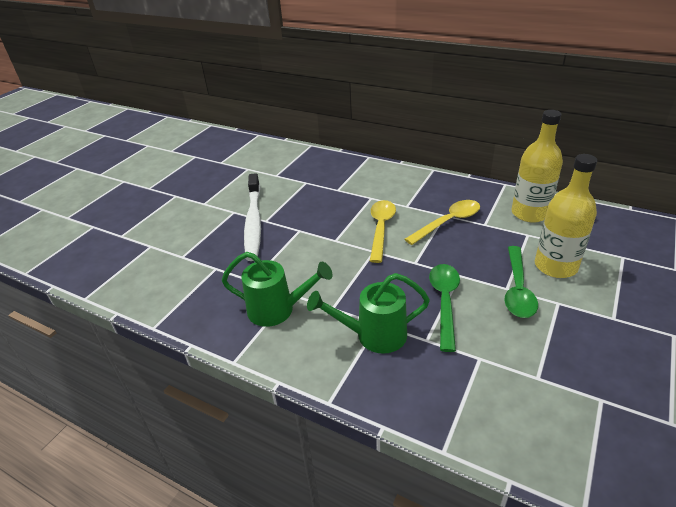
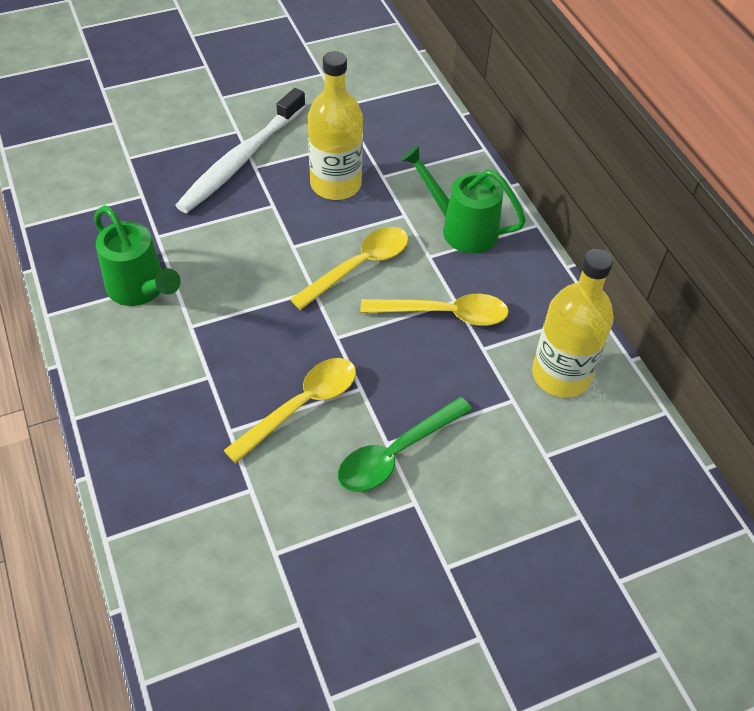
camera: 35 degrees right, 15 degrees up
(373, 335) = (189, 386): green watering can -> green watering can (461, 228)
(444, 302) = (302, 405): green spoon -> yellow spoon
(555, 266) = (480, 462): yellow bottle -> yellow bottle (335, 184)

